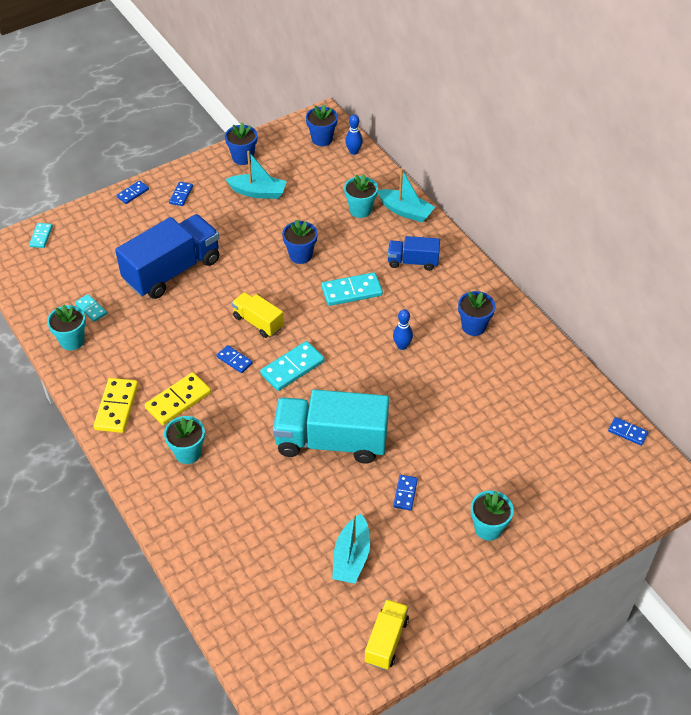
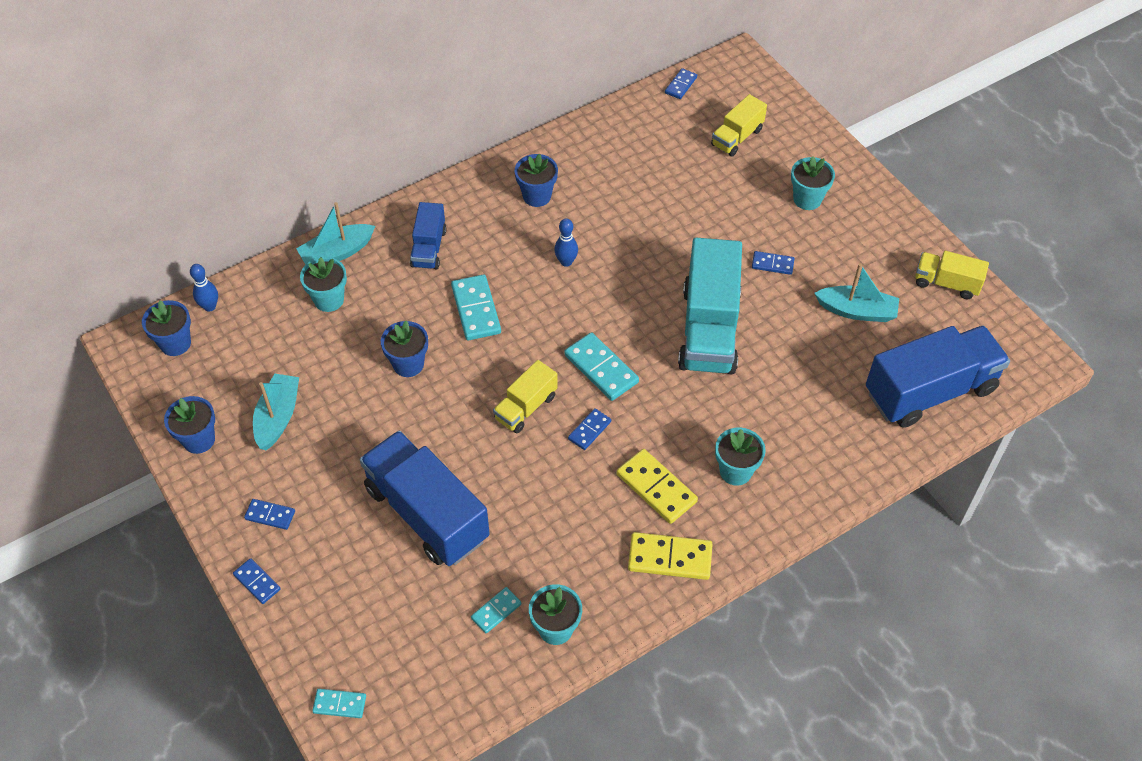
camera: 90 degrees left, 5 degrees up
(258, 608) = (930, 391): none -> blue truck
(405, 211) = (337, 253): turquoise boat -> turquoise boat turned 150 degrees counterclockwise
(563, 475) = (737, 137): none -> yellow truck

